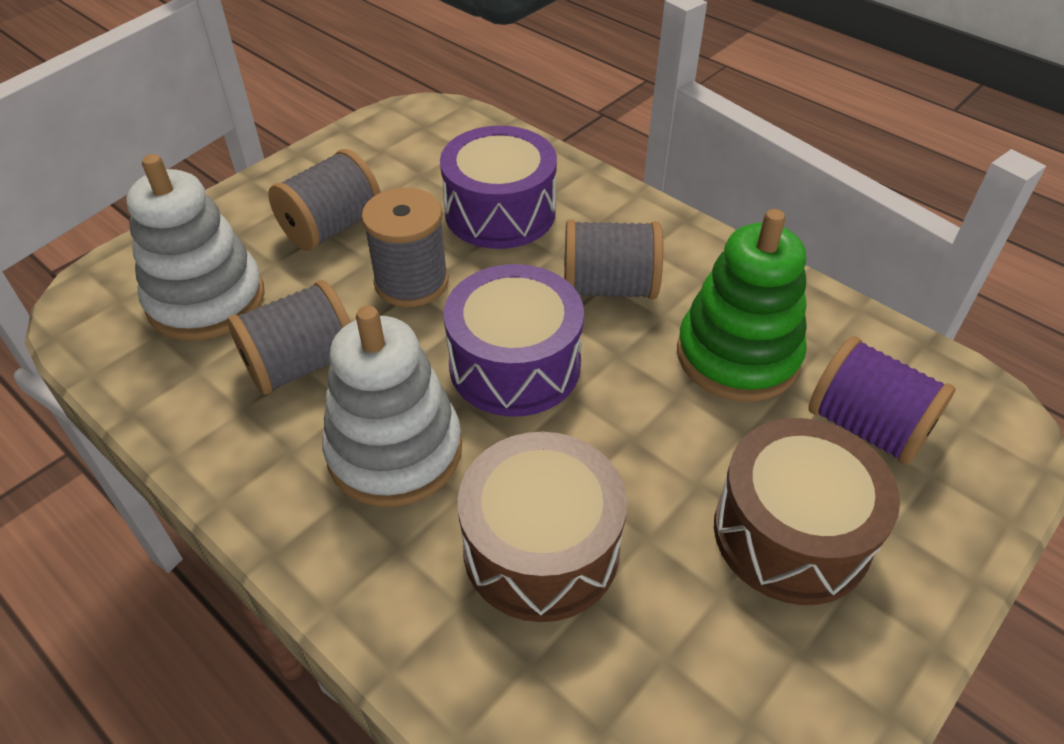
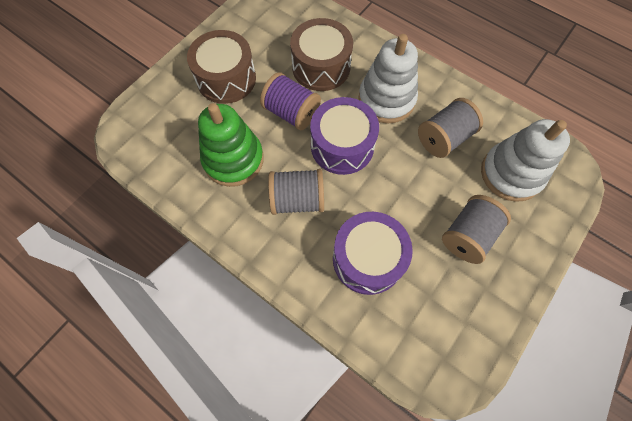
camera: 175 degrees right, 20 degrees up
(411, 282) = (406, 195): grey spool -> none
(867, 427) = (182, 126): purple spool -> purple spool (291, 113)

